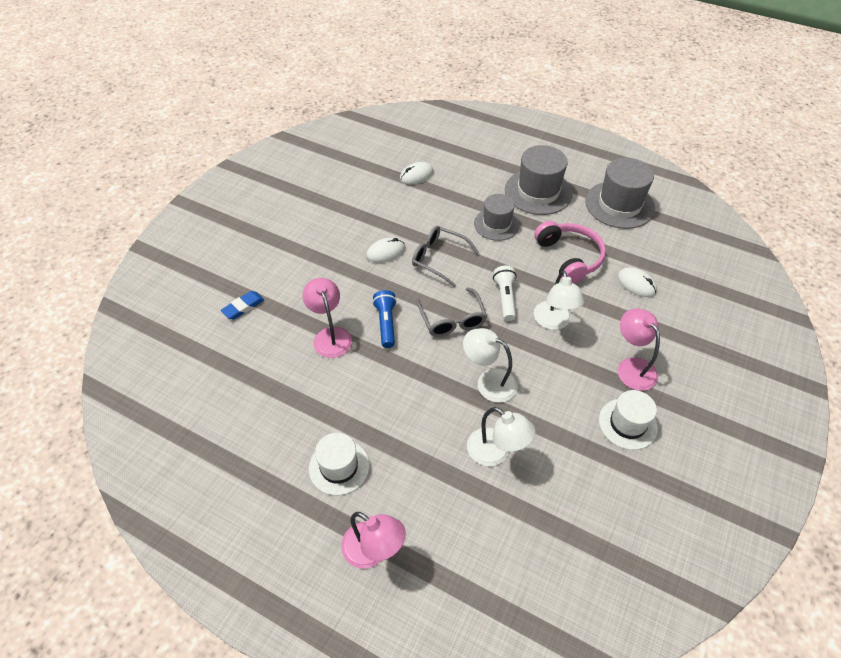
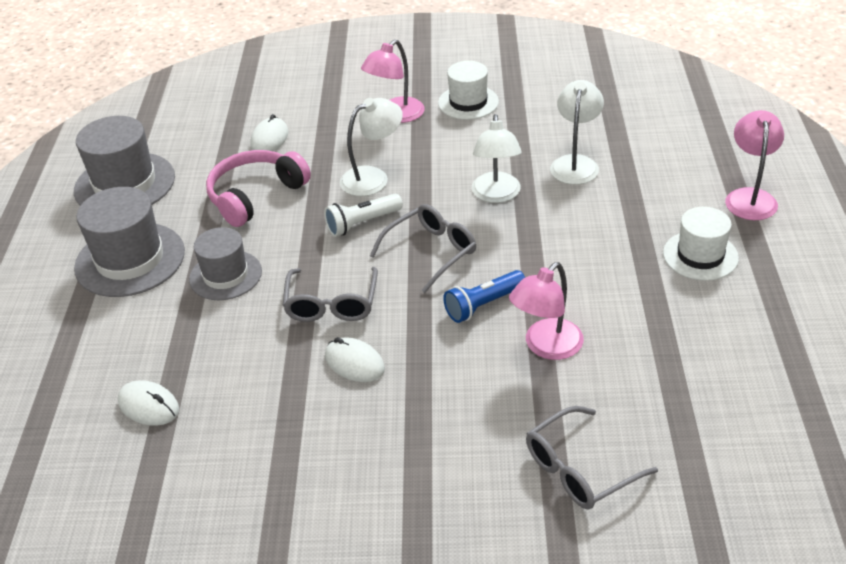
camera: 115 degrees left, 10 degrees down
(243, 307) = (579, 469): blue eraser -> grey glasses

